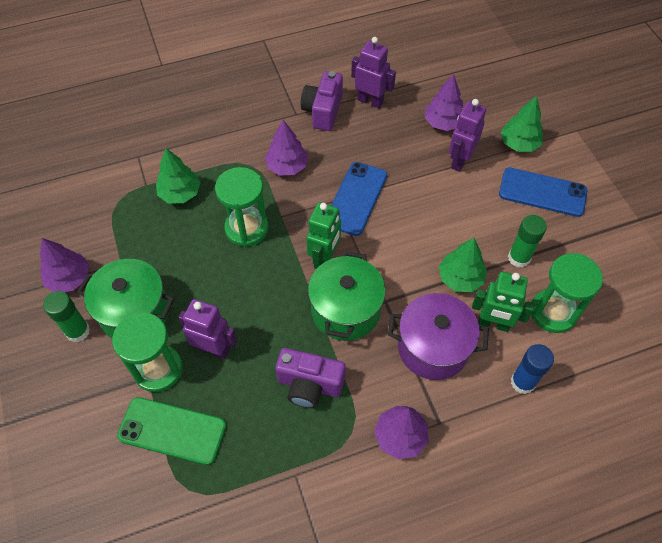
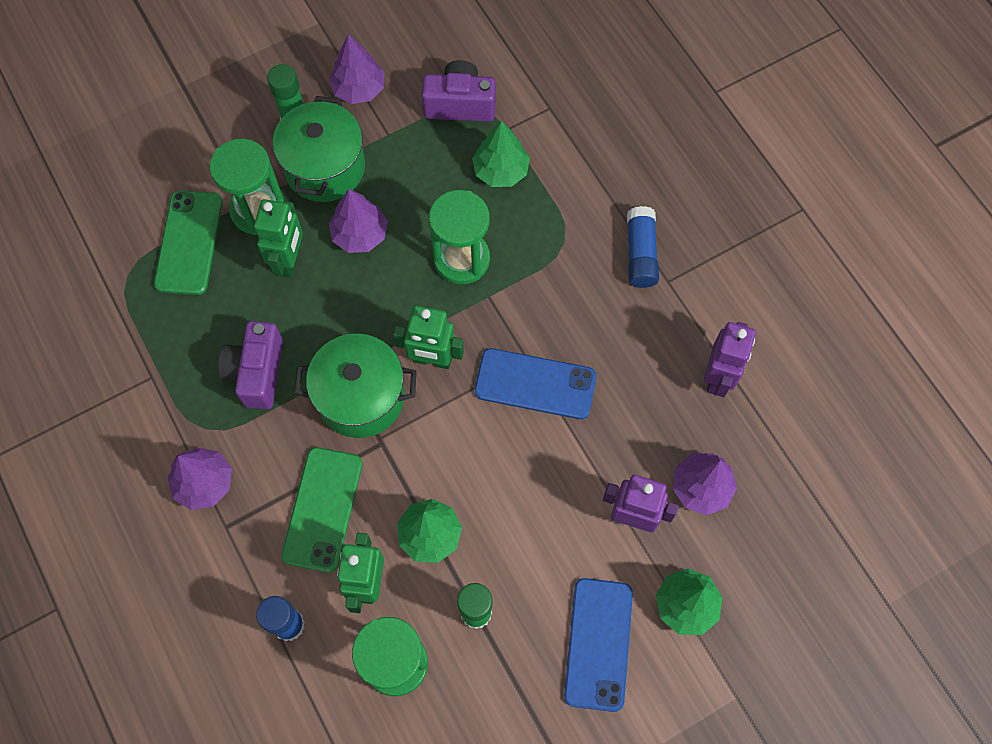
camera: 80 degrees right, 10 degrees up
(214, 349) = (289, 261): purple robot -> green robot
(272, 124) = (640, 254): none -> blue glue stick
(287, 166) = (571, 287): purple tree -> purple tree (360, 234)
(323, 111) = (682, 315): purple camera -> purple camera (460, 104)
(433, 348) = (323, 509): purple pot -> green phone

